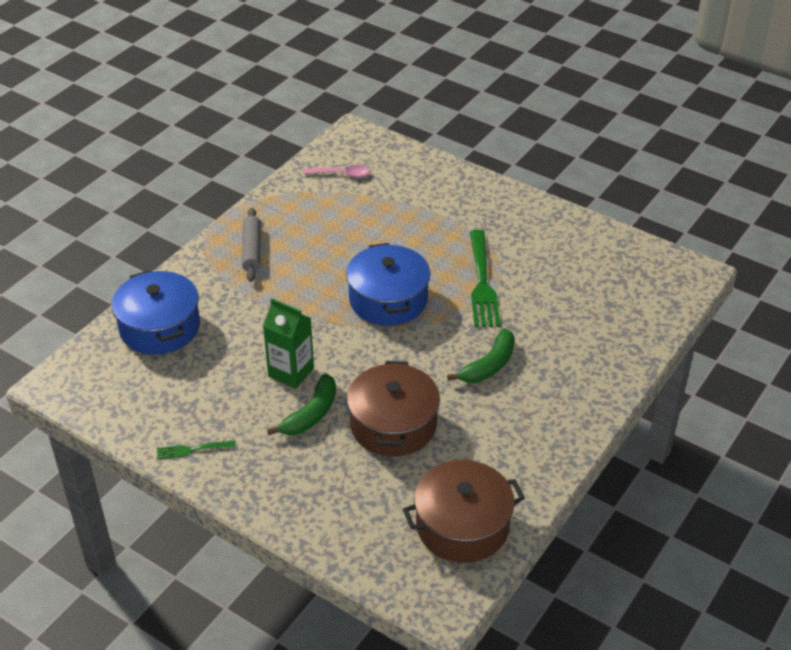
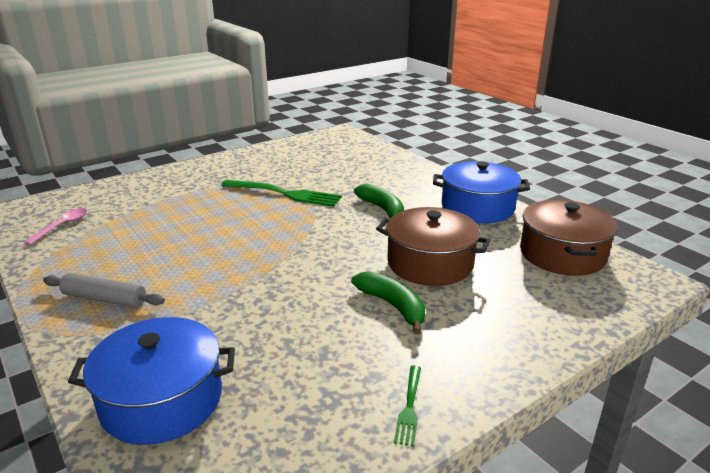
camera: 70 degrees left, 15 degrees down
(291, 372) = (323, 307): green carton -> none
(388, 300) = (265, 236): blue pot -> blue pot (477, 207)

